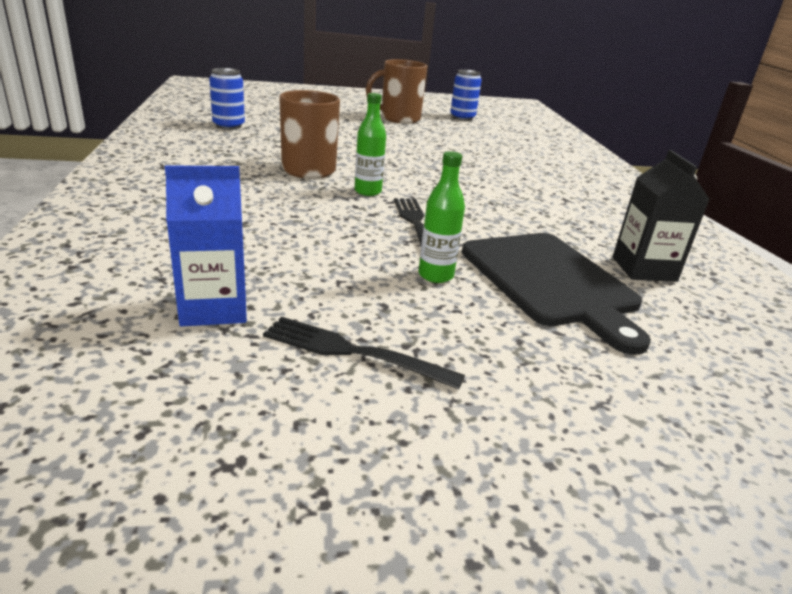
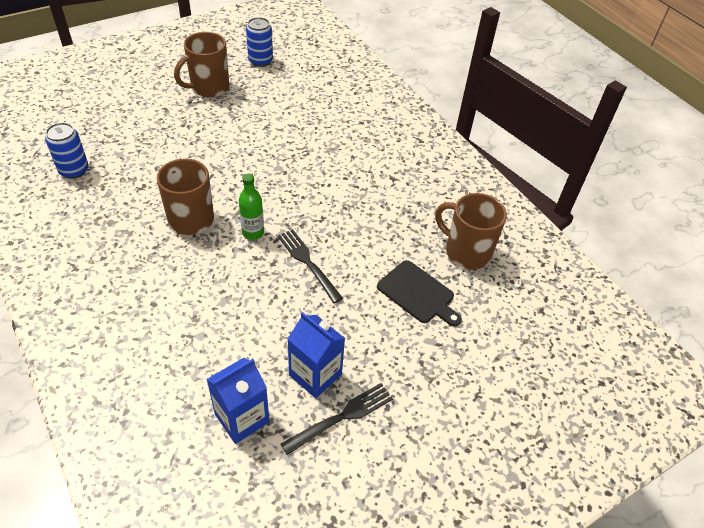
camera: 25 degrees left, 20 degrees up
(349, 303) = (315, 375): none -> blue carton
(353, 352) = (341, 417): black fork -> black fork turned 150 degrees clockwise
(435, 275) = (349, 320): green bottle -> none
(550, 282) = (418, 294): black cutting board -> black cutting board, size x0.63
(643, 269) = (466, 252): black carton -> brown mug

